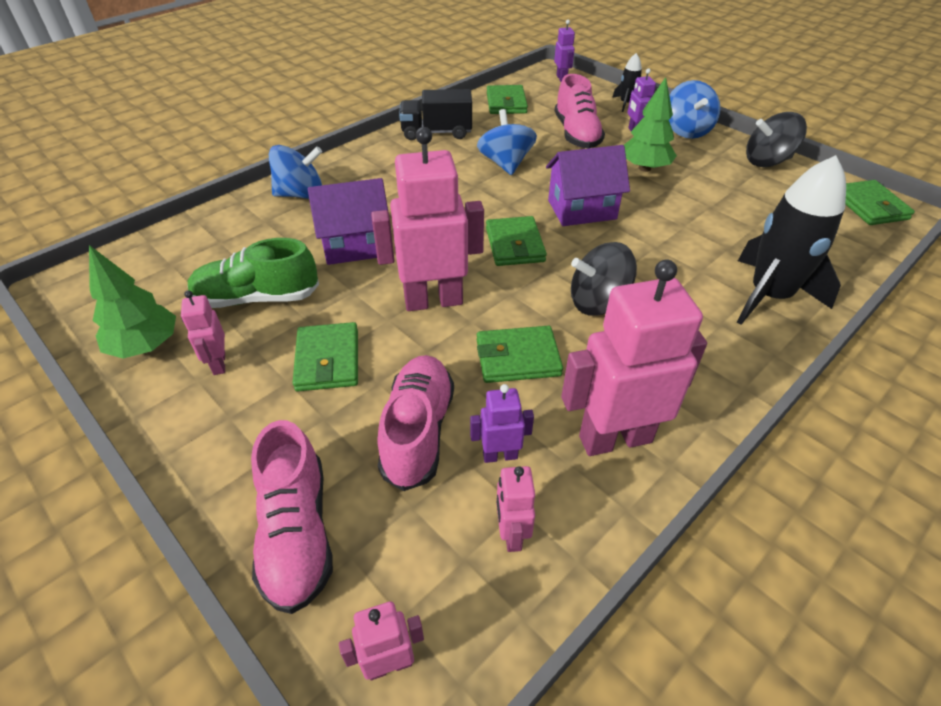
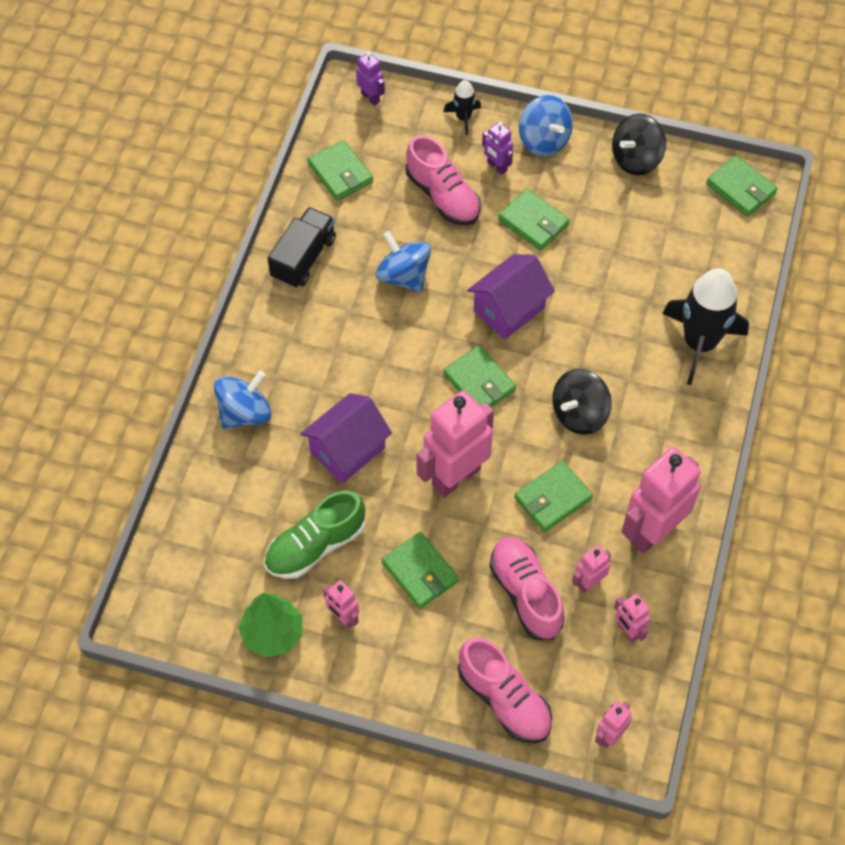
camera: 30 degrees left, 15 degrees up
(436, 132) = (303, 258): black truck -> black truck turned 150 degrees clockwise
(500, 455) = (589, 582): purple robot -> pink robot
(644, 168) = (533, 222): green tree -> green wallet

